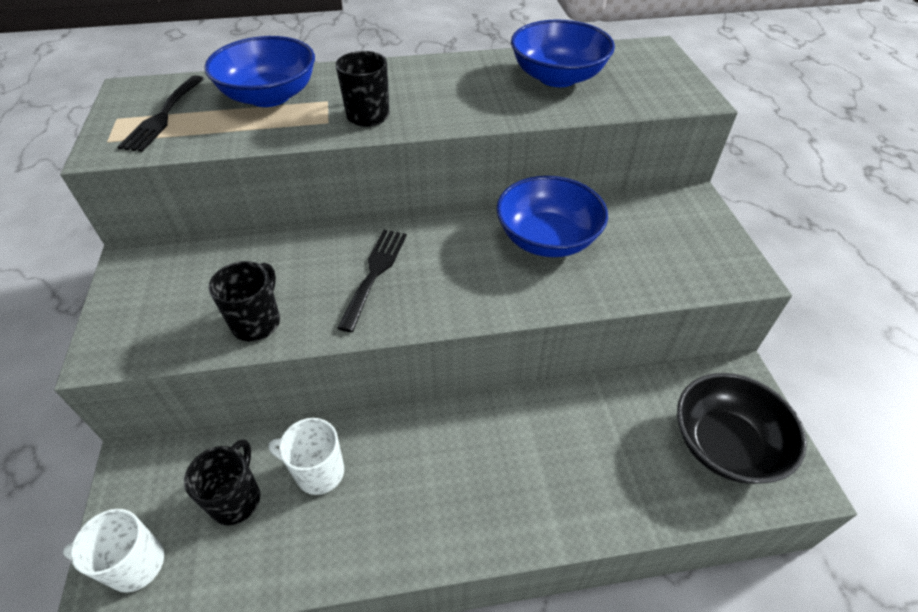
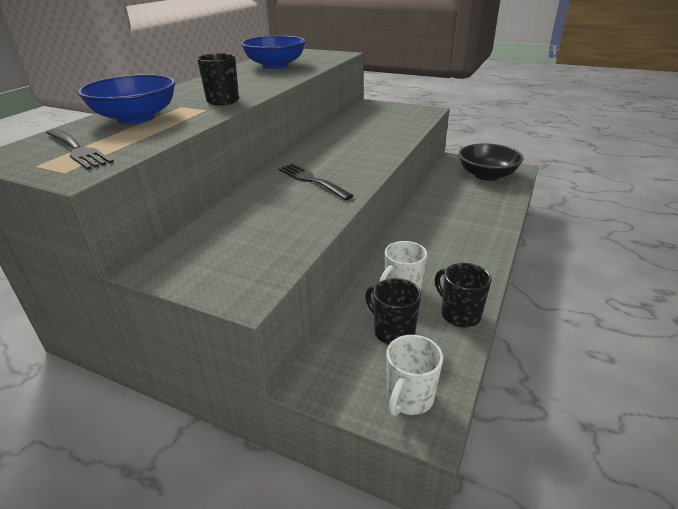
camera: 55 degrees left, 15 degrees down
(257, 322) = (301, 225): black mug -> black mug (459, 314)
(547, 239) = (351, 135): blue bowl -> none

